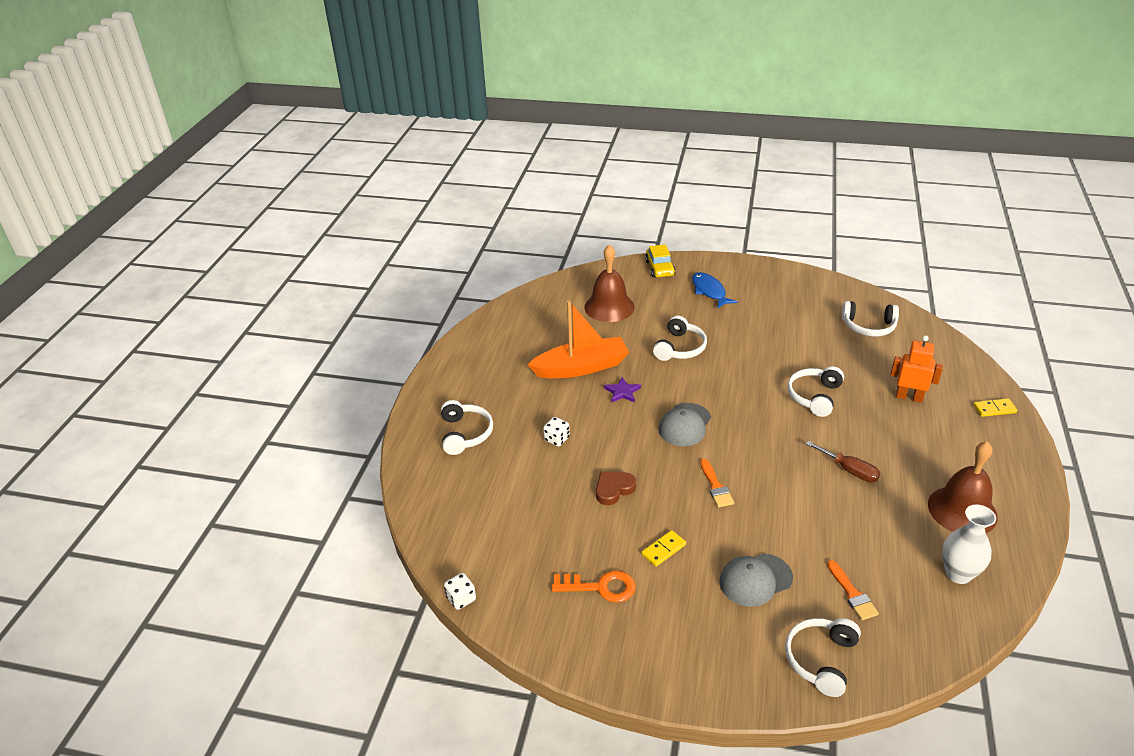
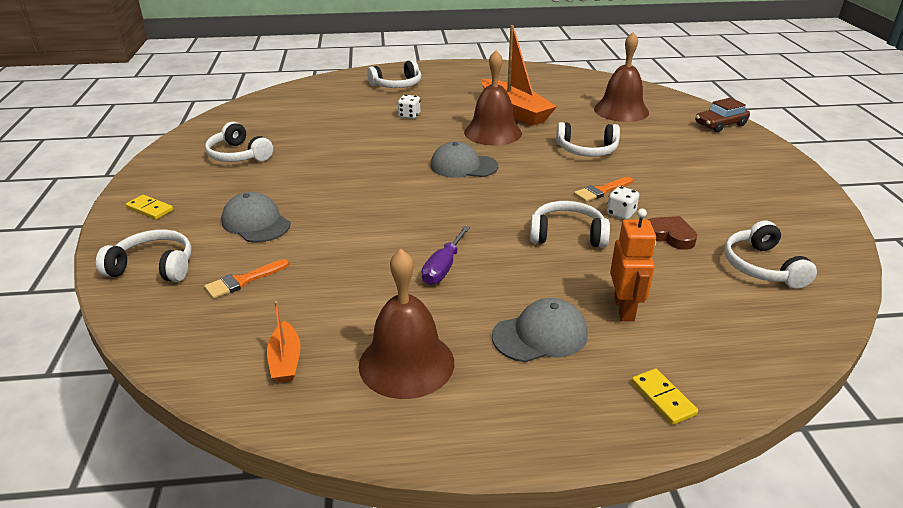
camera: 70 degrees right, 5 degrees down
(461, 599) = (221, 111): white dice -> white dice (621, 213)
(600, 587) = (238, 155): orange key -> white headphones
(613, 489) = (356, 145): brown heart -> brown heart (669, 236)
(622, 392) = (493, 132): purple star -> brown bell
(660, 268) = (720, 124): yellow car -> brown car
(663, 550) = (286, 175): yellow domino -> yellow domino (150, 209)
(709, 291) = (710, 154): blue fish -> none
(716, 486) = (379, 190): orange brush -> orange brush (601, 191)
(849, 470) = (443, 268): brown screwdriver -> purple screwdriver
(935, 441) = (540, 335): none -> grey cap
(958, 574) = (285, 360): white vase -> orange boat

